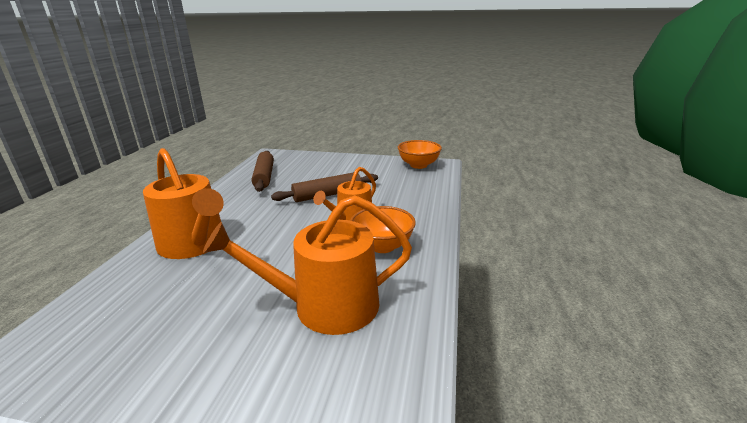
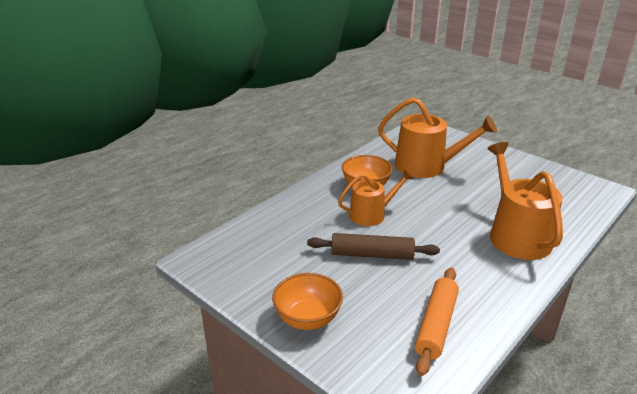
camera: 150 degrees left, 5 degrees up
(264, 176) = (436, 325): brown rolling pin -> orange rolling pin
(418, 165) = (221, 267): orange bowl -> orange bowl (307, 318)

